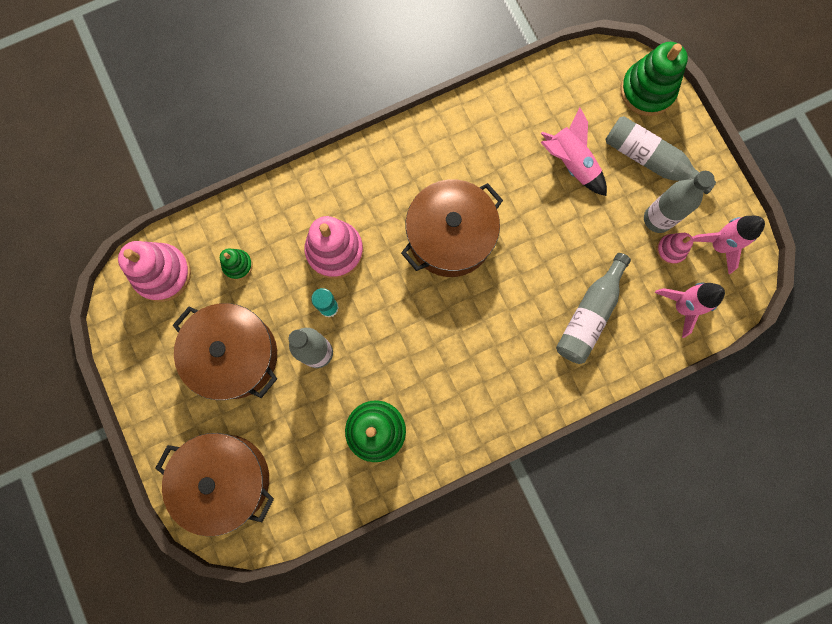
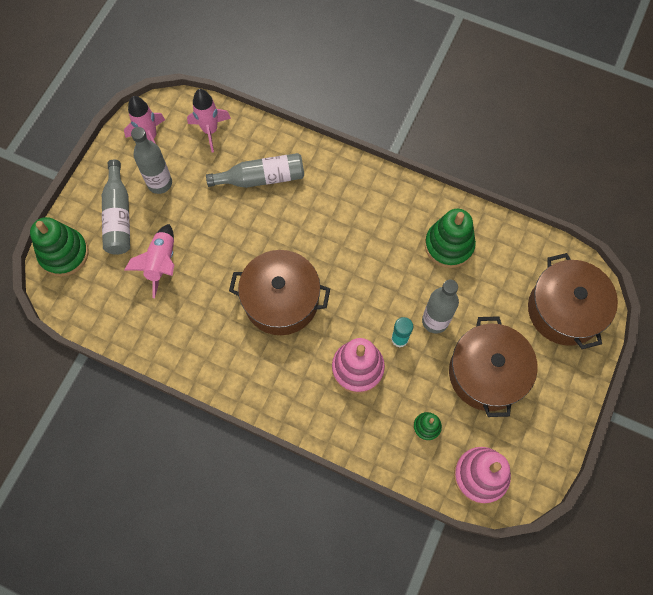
camera: 130 degrees left, 10 degrees down
(671, 250) = (175, 161): pink stacking toy -> none

